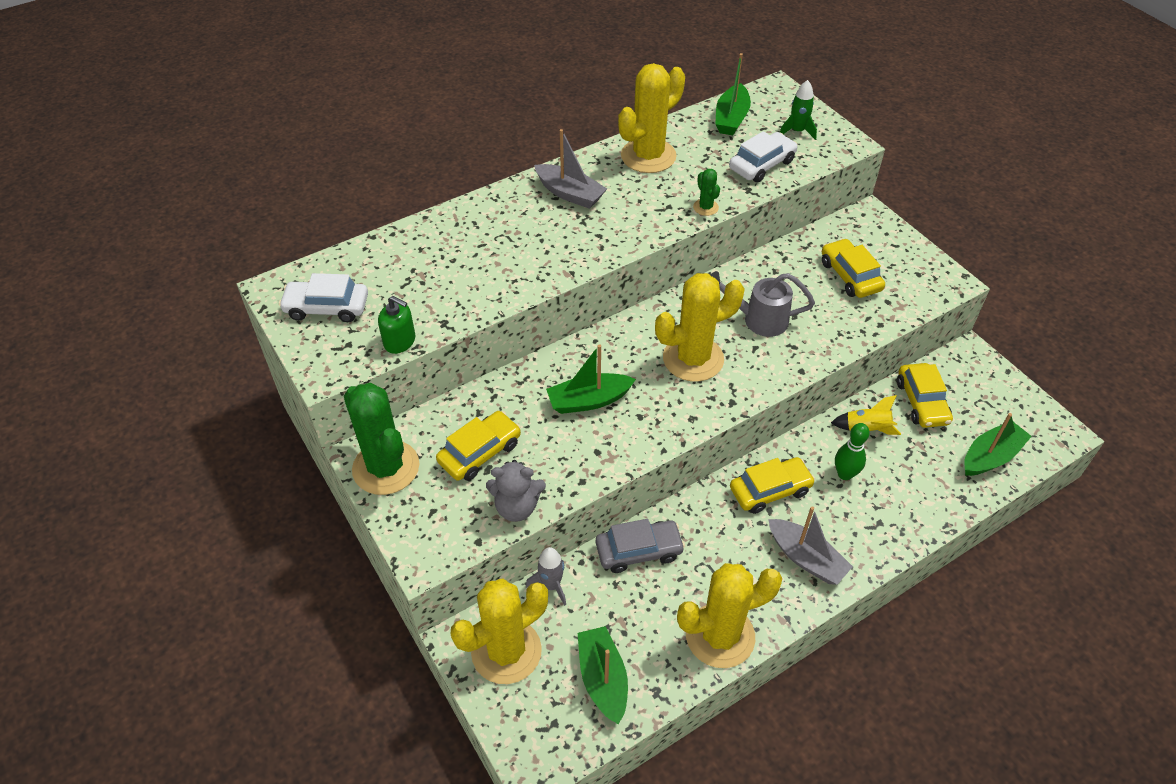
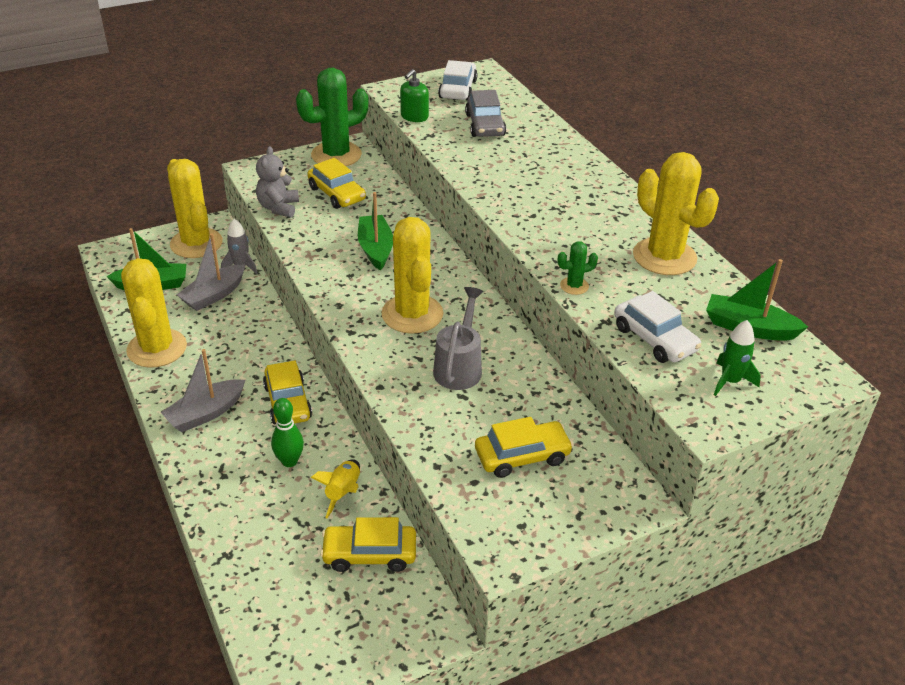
camera: 95 degrees right, 10 degrees down
(570, 194) = (597, 203): grey boat -> grey boat (214, 295)
(639, 551) = (254, 313): grey car -> grey car (485, 125)
(991, 456) = (274, 600): green boat -> none

